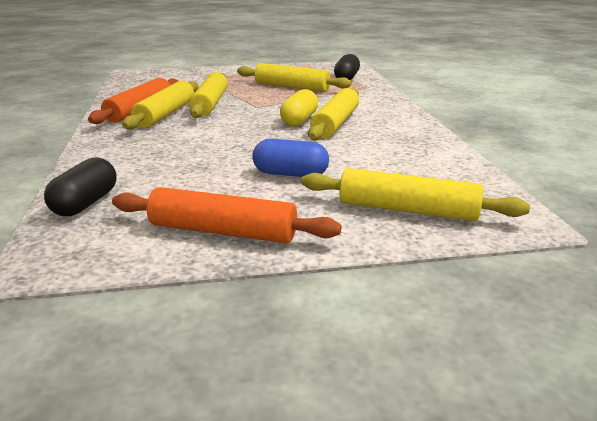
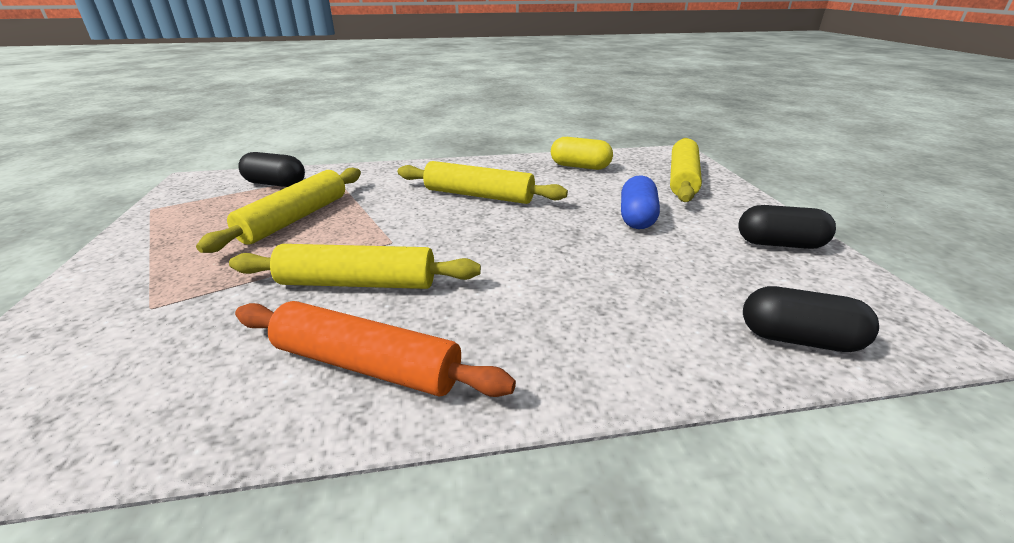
camera: 90 degrees left, 5 degrees up
(166, 114) = (407, 325): yellow rolling pin -> none
(223, 231) = (779, 244): orange rolling pin -> black capsule
(299, 120) = (464, 213): yellow capsule -> yellow capsule (580, 166)

